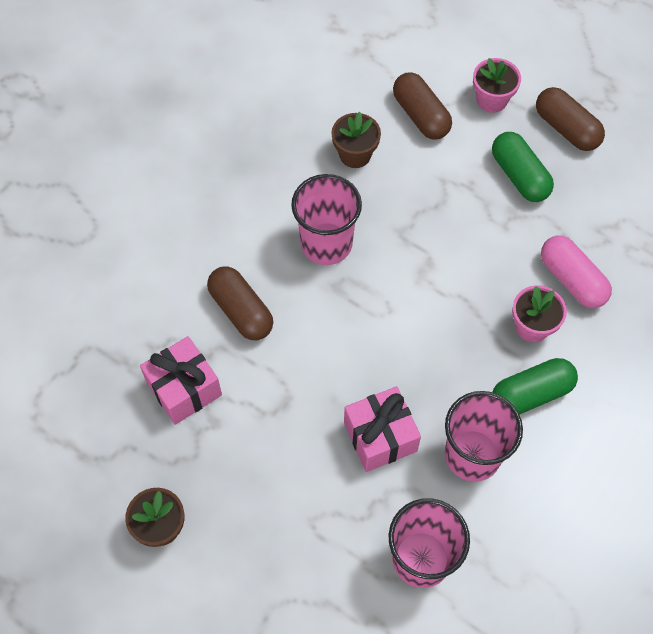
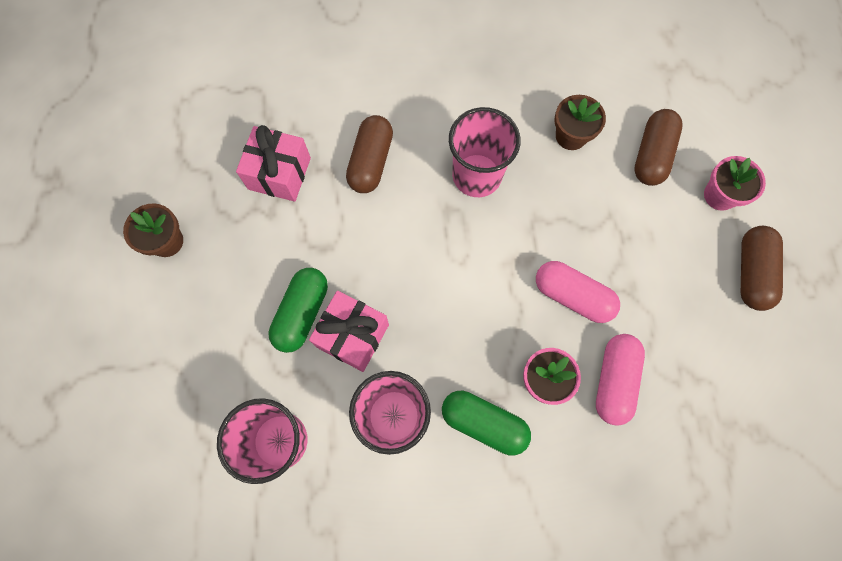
camera: 50 degrees right, 10 degrees up
(484, 255) = (572, 296): none -> pink capsule
(519, 176) = (670, 269): green capsule -> green capsule (302, 313)

